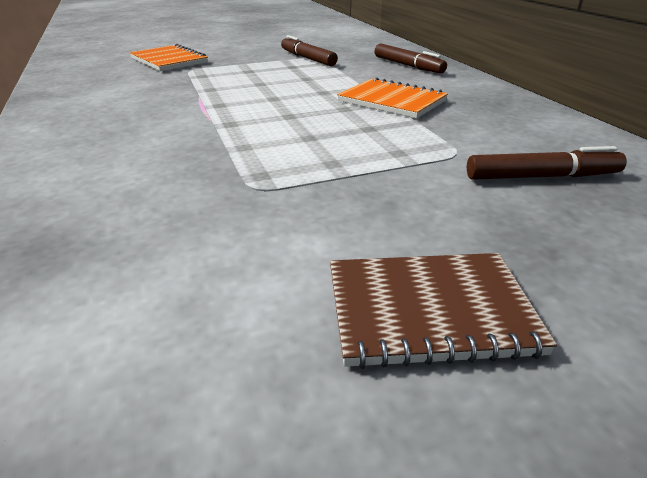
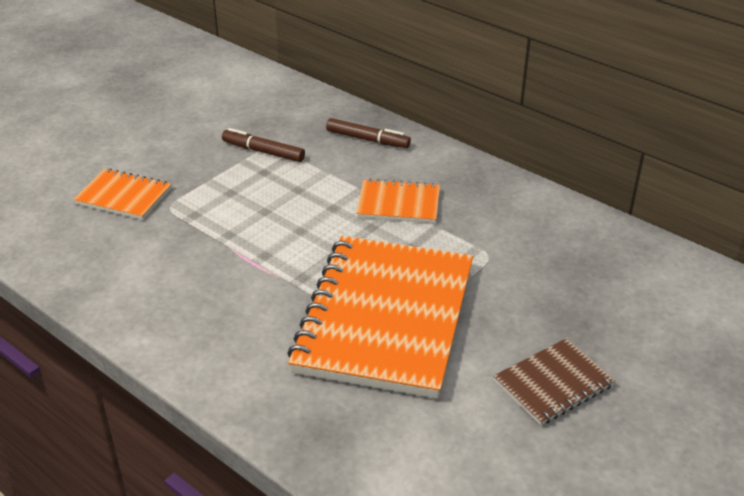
camera: 30 degrees left, 5 degrees up
(269, 171) = (385, 318): none -> orange notebook
(541, 177) = (551, 262): brown marker -> none

